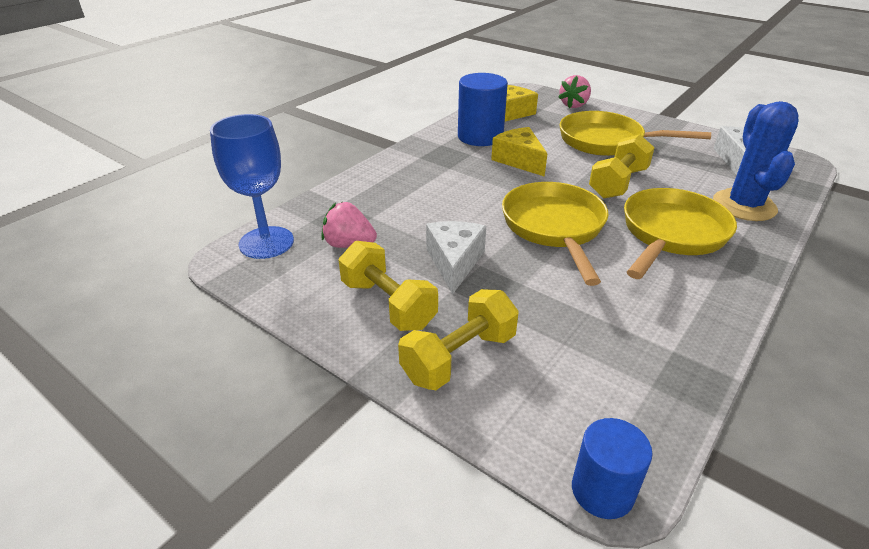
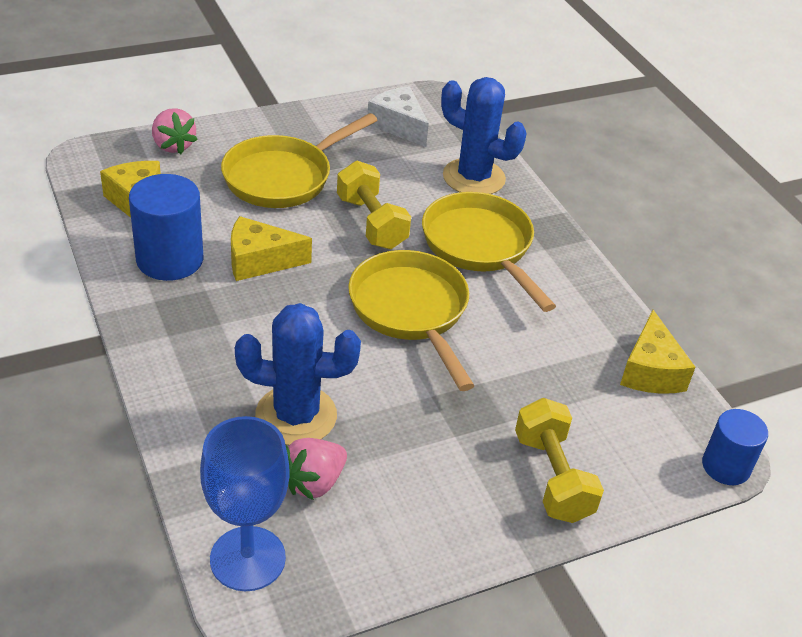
camera: 65 degrees left, 5 degrees up
(388, 304) = (446, 494): yellow dumbbell -> none
(400, 218) = (296, 415): none -> blue cactus
(454, 262) = (413, 412): white cheese -> none
(554, 227) = (411, 311): yellow pan -> yellow pan turned 45 degrees clockwise
(666, 383) = (650, 371): none -> yellow cheese

